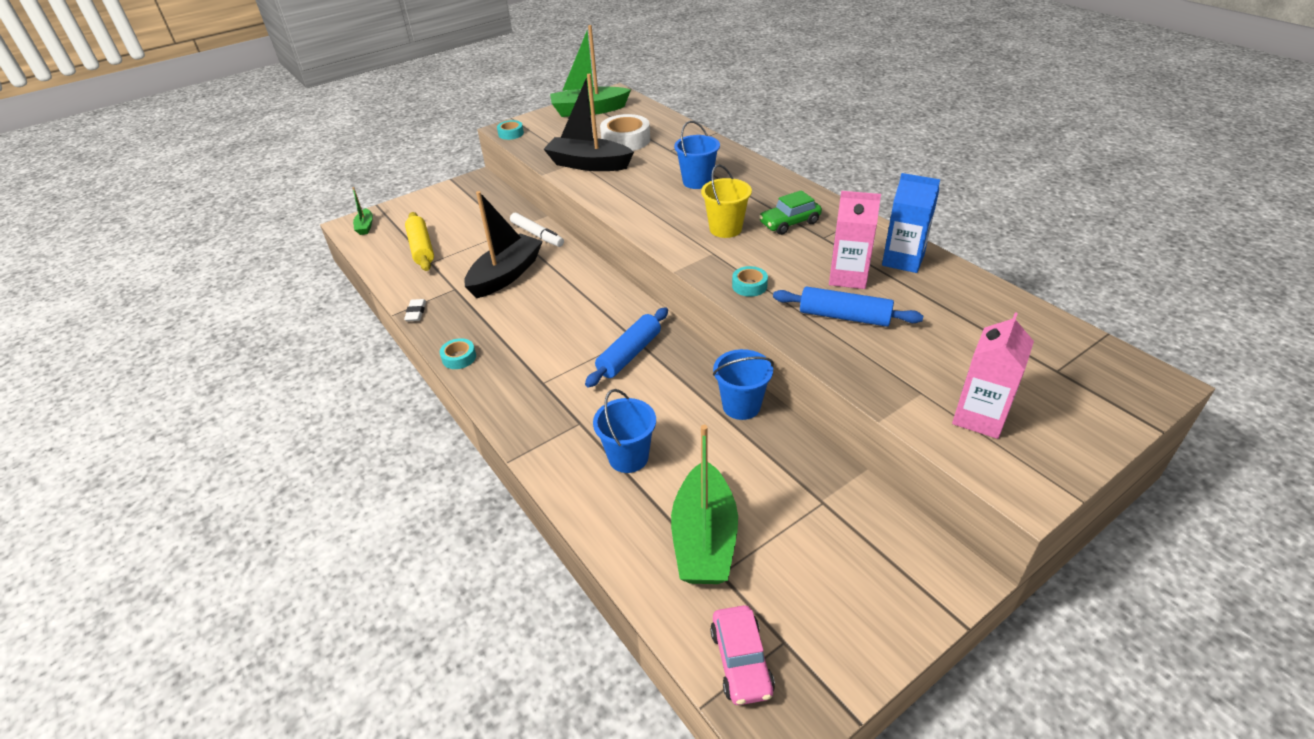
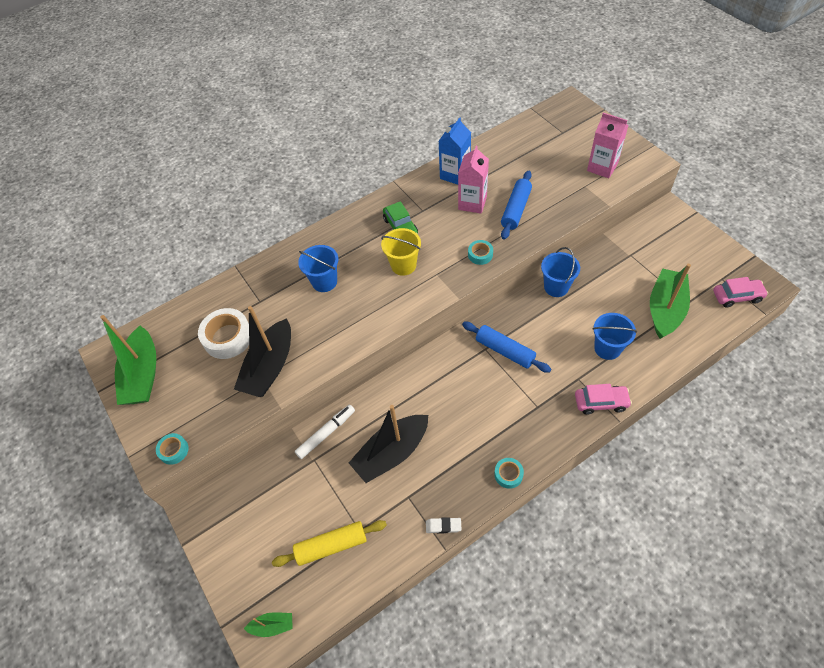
camera: 85 degrees left, 15 degrees up
(506, 275) = (391, 453): black boat -> black boat turned 75 degrees counterclockwise
(539, 444) = (601, 402): none -> pink car
(704, 538) = (665, 309): green boat -> green boat turned 75 degrees counterclockwise

